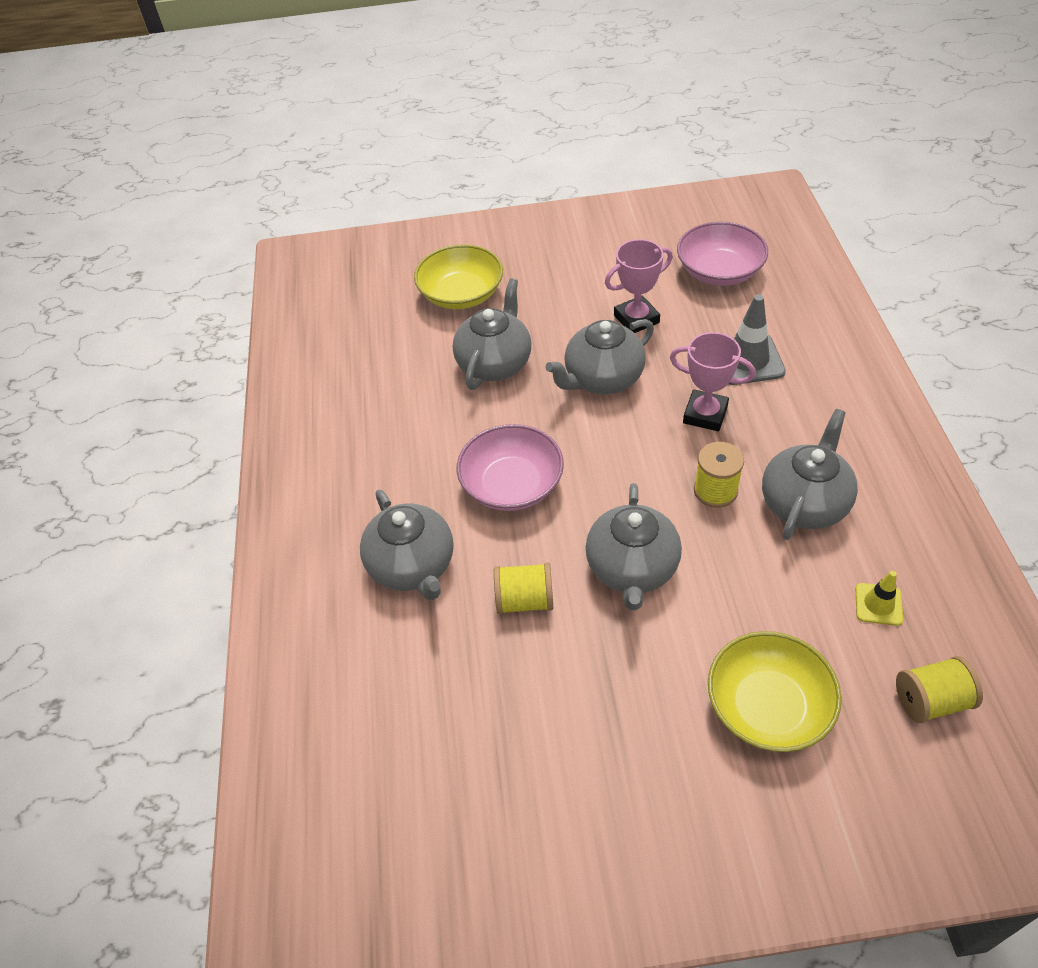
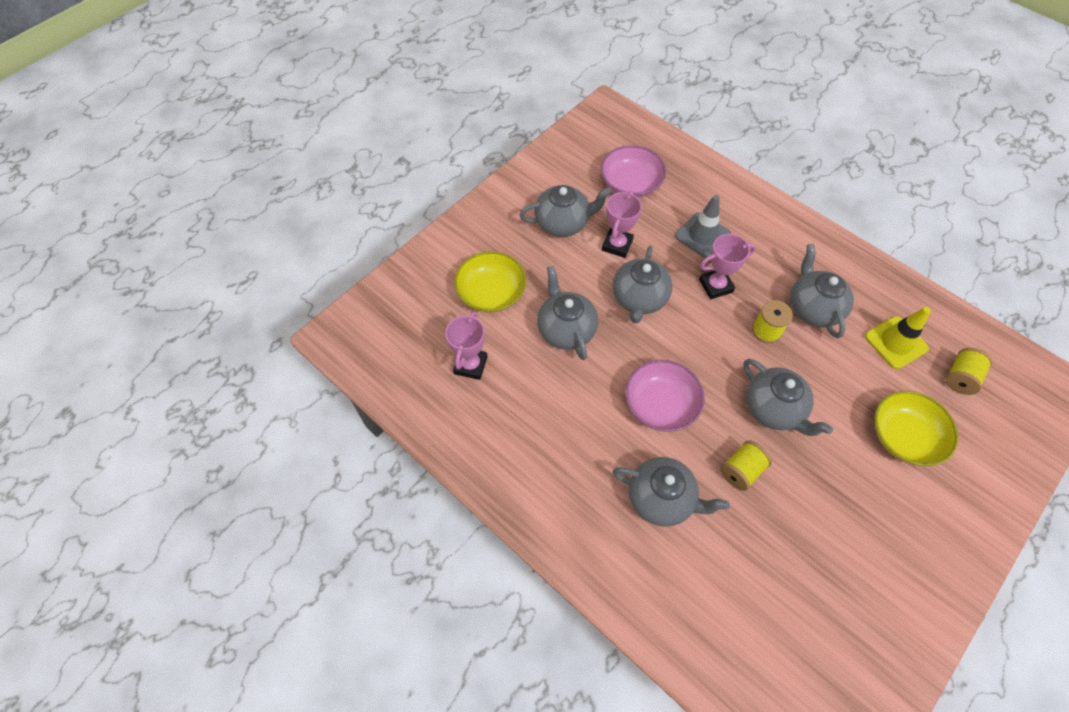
camera: 45 degrees left, 10 degrees up
(374, 342) = (470, 365): none -> pink trophy
(601, 271) = (563, 223): none -> grey teapot
(878, 604) = (895, 342): yellow traffic cone -> yellow traffic cone, size x1.74

